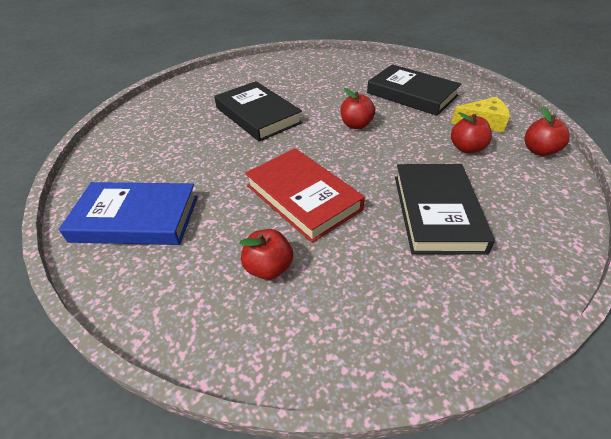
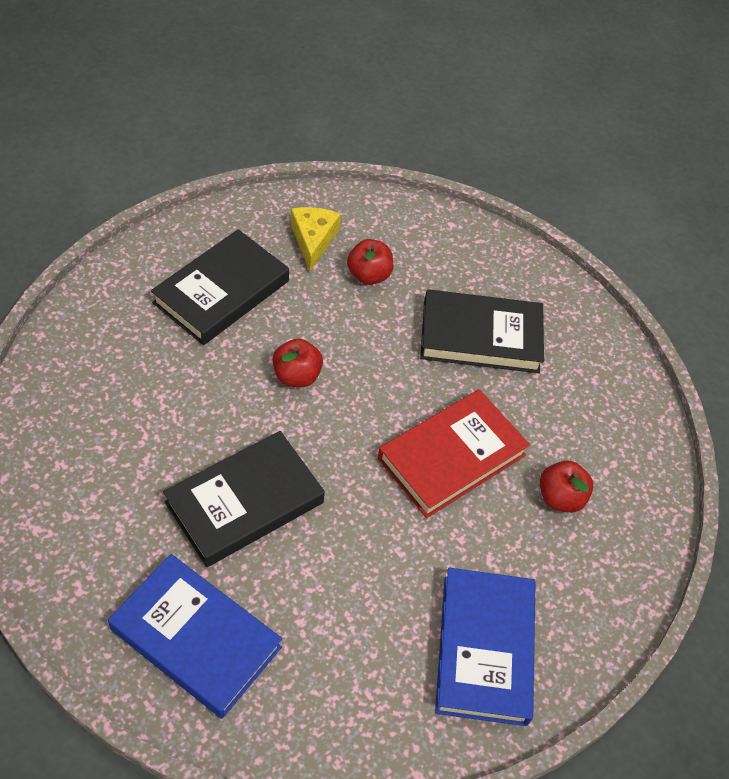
camera: 95 degrees left, 10 degrees up
(175, 109) = (196, 638): none -> blue book
(539, 151) = (381, 214): red apple -> none

